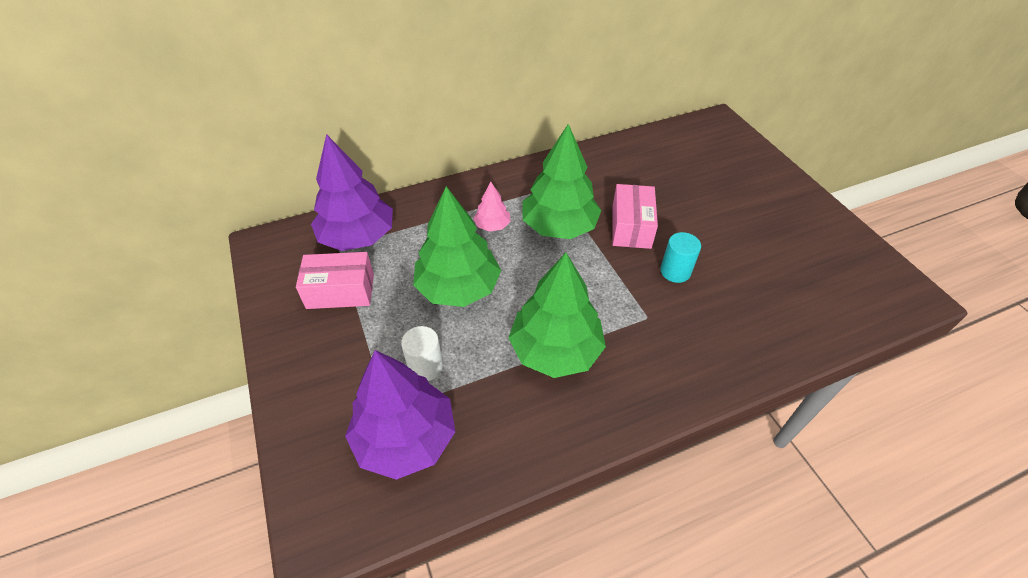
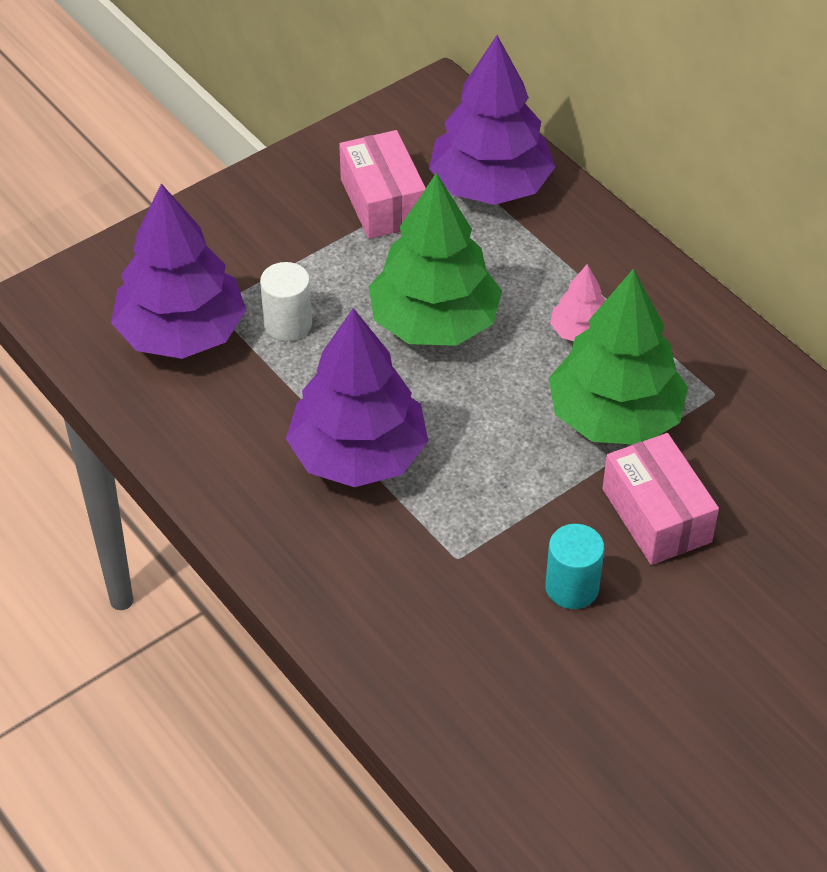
camera: 75 degrees right, 0 degrees up
(555, 350) = (358, 455): green tree -> purple tree
(631, 227) = (656, 515): pink box -> pink box turned 75 degrees clockwise

